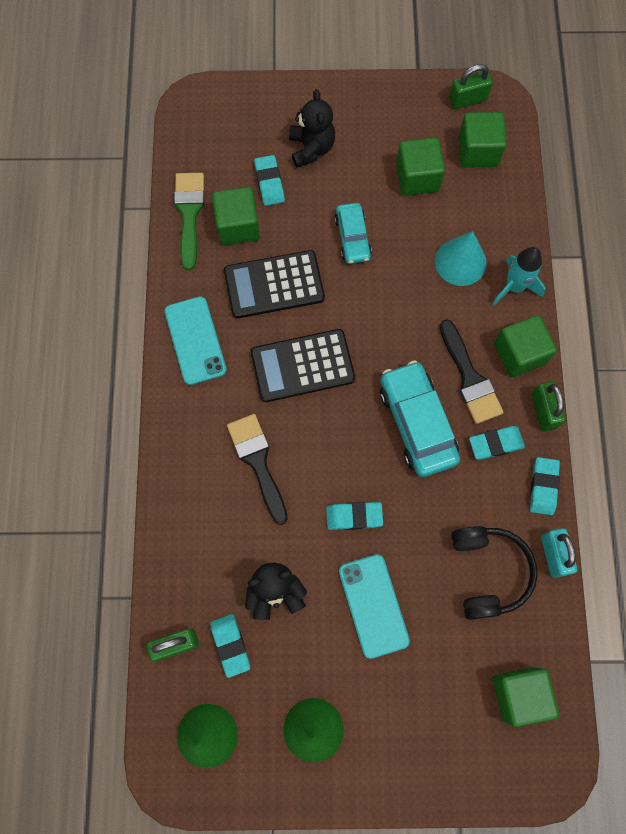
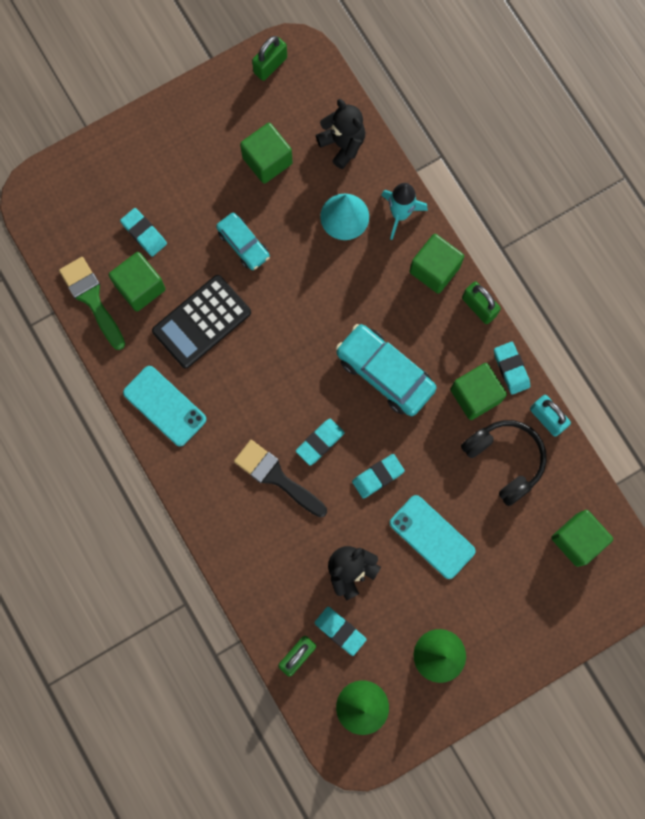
camera: 30 degrees left, 5 degrees up
(302, 366) = (266, 377): black calculator -> none
(311, 148) = (162, 182): black teddy bear -> black teddy bear (342, 144)
(469, 377) = (406, 312): black brush -> none
(478, 151) = (305, 109): green cube -> green cube (475, 395)
(495, 444) = (456, 355): turquoise eraser -> turquoise eraser (320, 442)

